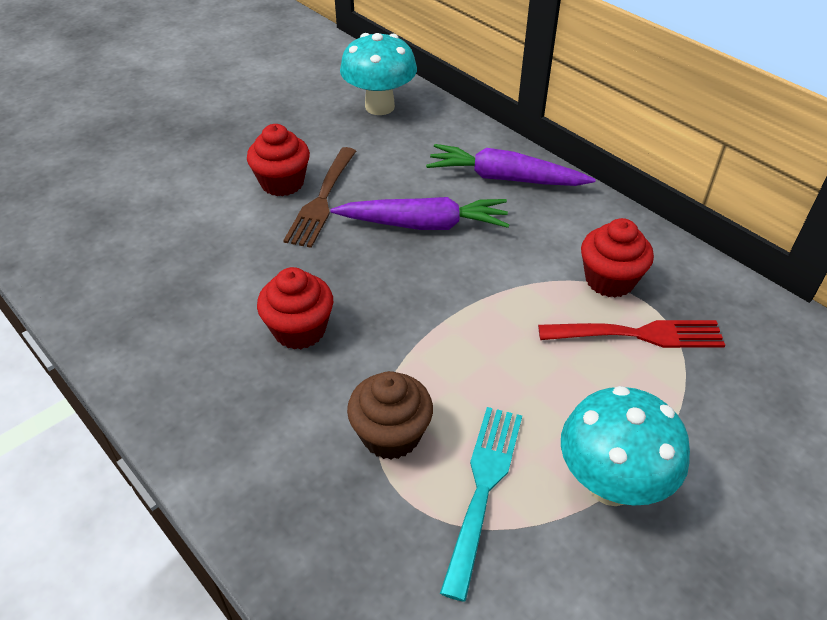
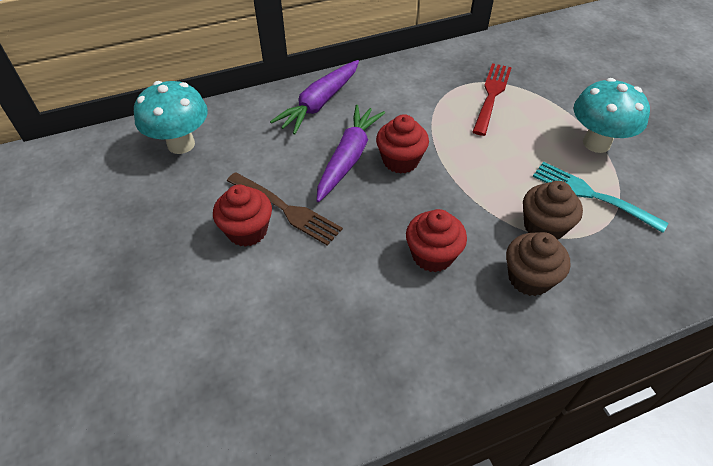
camera: 70 degrees left, 5 degrees up
(294, 430) = (529, 278): none -> brown cupcake
(609, 280) = (443, 91): red cupcake -> red cupcake (400, 160)

